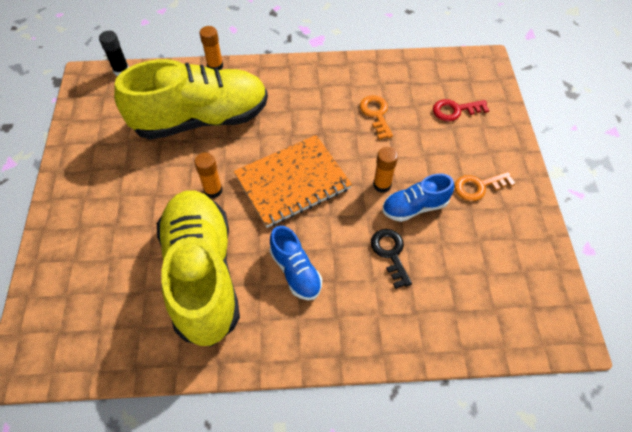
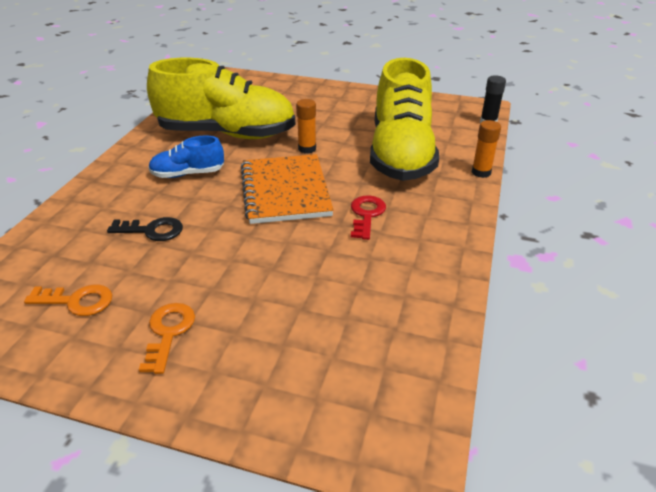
camera: 110 degrees right, 20 degrees down
(376, 114) = (347, 274): orange key -> orange key (77, 301)
(382, 185) = (237, 248): orange glue stick -> none
(415, 207) = (188, 264): blue shoe -> none
(455, 110) = (313, 362): red key -> red key (366, 215)

